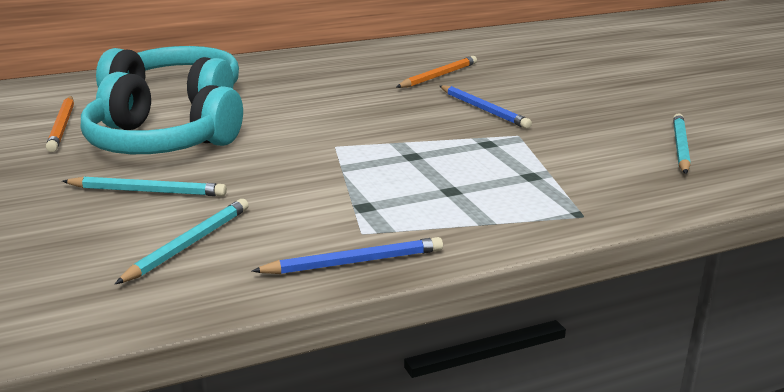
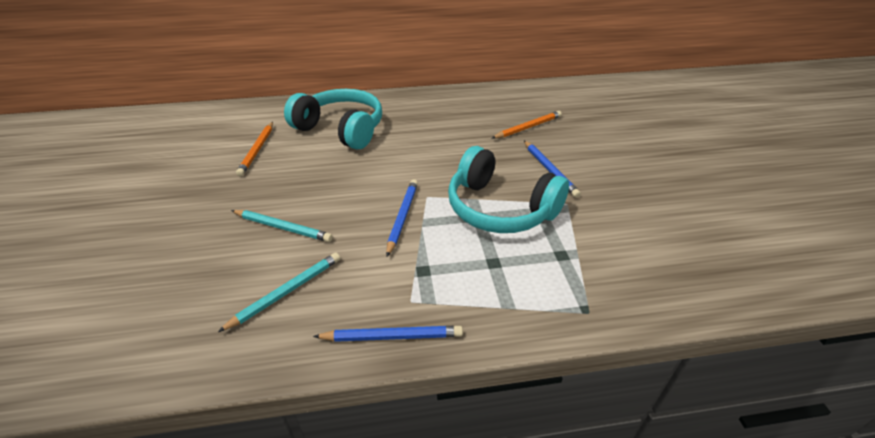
camera: 15 degrees right, 15 degrees up
(158, 144) = (309, 177): turquoise headphones -> turquoise headphones (500, 208)
(312, 166) = (402, 217): none -> blue pencil
(680, 147) = (696, 238): turquoise pencil -> none

